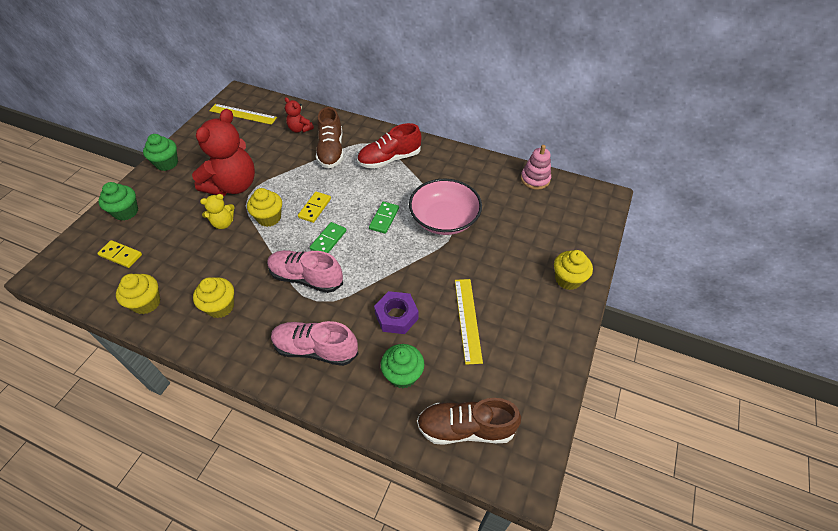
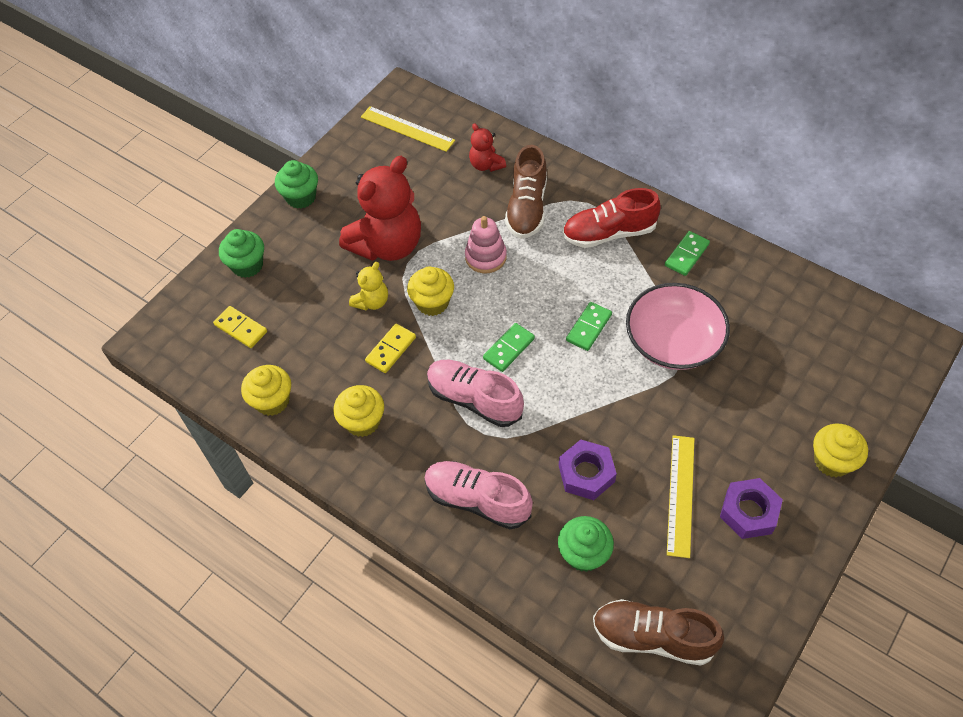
camera: 15 degrees right, 5 degrees up
(223, 223) = (372, 301): yellow teddy bear -> yellow teddy bear turned 45 degrees counterclockwise
(315, 208) = (495, 297): yellow domino -> yellow domino (391, 349)
(444, 165) = (686, 255): none -> green domino
(518, 323) = (749, 512): none -> purple nut
(535, 179) = (819, 297): pink stacking toy -> pink stacking toy (485, 257)

